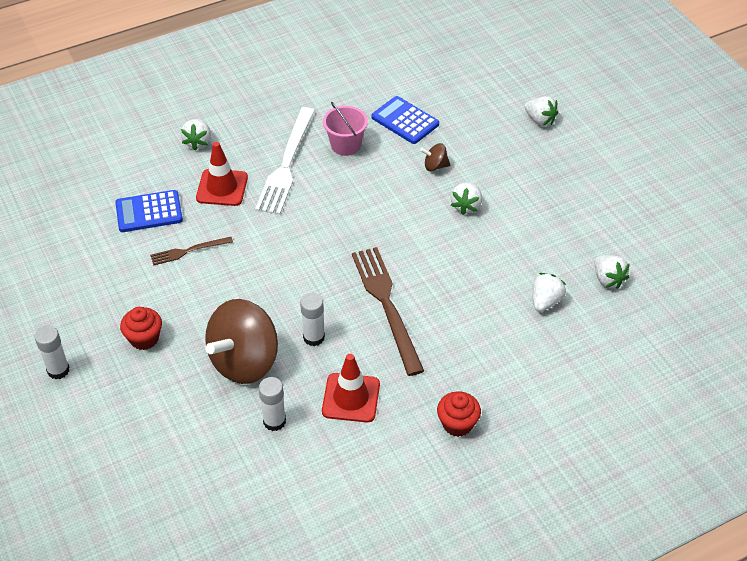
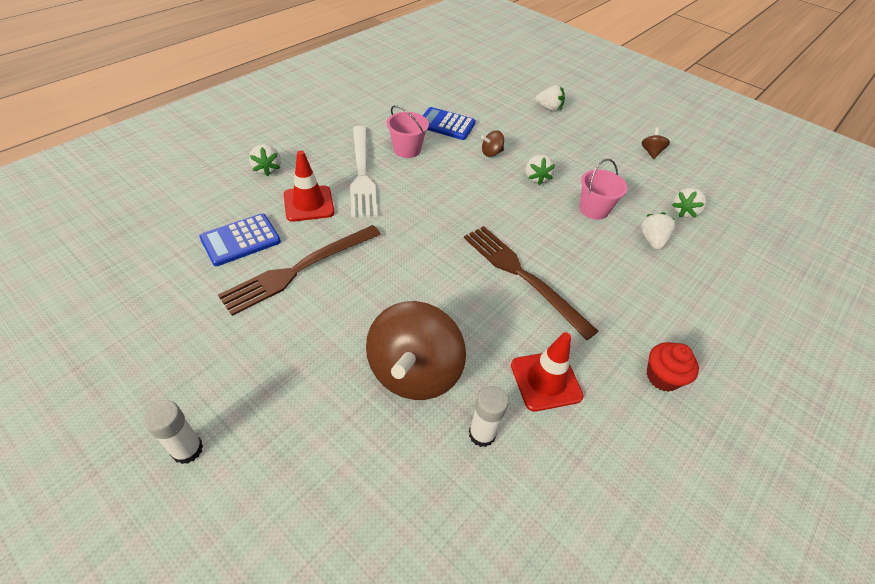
camera: 25 degrees left, 0 degrees up
(144, 338) = (286, 377): red cupcake -> none
(188, 251) = (299, 269): brown fork -> brown fork, size x1.93
(314, 337) = (472, 326): white glue stick -> none
(506, 254) = (594, 209): none -> pink bucket
(608, 279) = (684, 212): white strawberry -> white strawberry turned 90 degrees clockwise
(626, 201) = (651, 152): none -> brown spinning top

